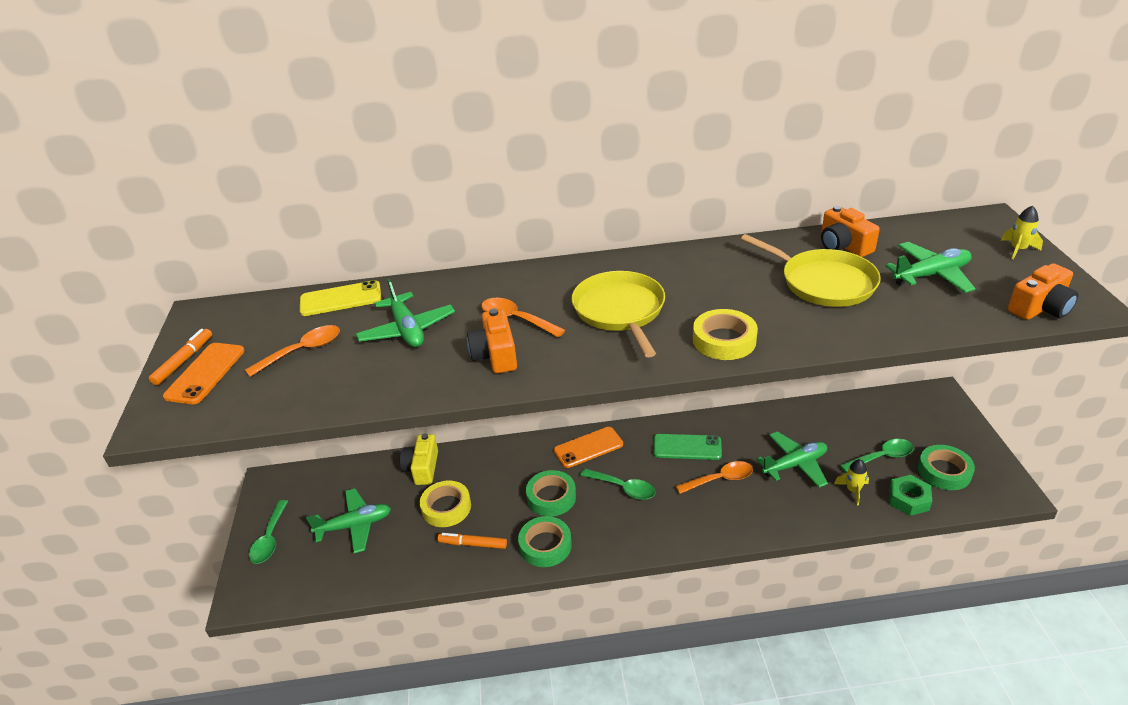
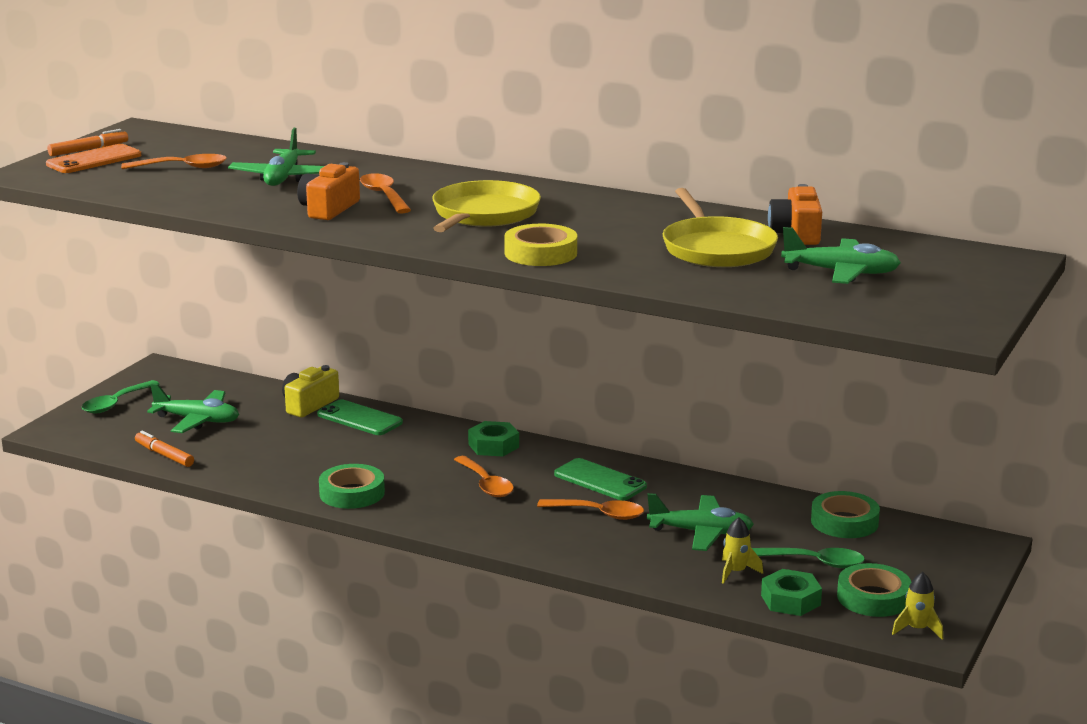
camera: 30 degrees right, 15 degrees down
(341, 299) = (261, 148): yellow phone -> none
(446, 507) = (295, 438): yellow tape -> none
(473, 465) = (359, 419): none -> green phone
(473, 544) = (286, 469): orange marker -> orange marker (164, 455)
(551, 497) = (404, 465): green tape -> green tape (844, 522)
(588, 447) = (493, 446): orange phone -> green nut
(623, 488) = (486, 484): green spoon -> orange spoon
(1018, 249) = (985, 283): yellow rocket -> yellow rocket (917, 629)
(1040, 307) = (904, 319): orange camera -> none

